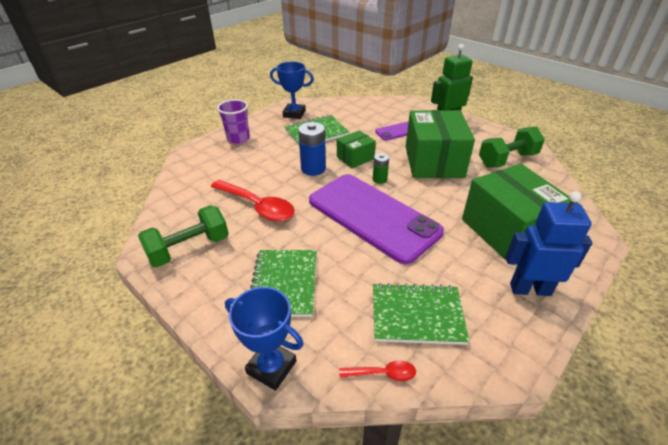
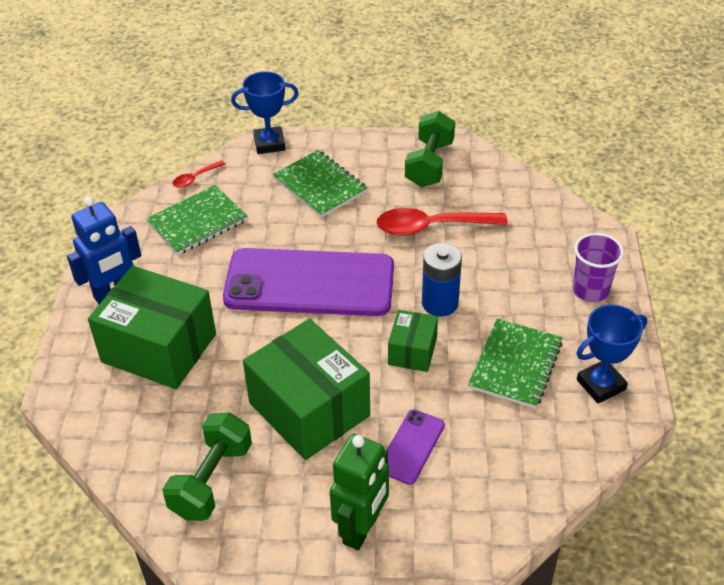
camera: 140 degrees right, 5 degrees up
(379, 179) = (348, 335): green battery -> none

